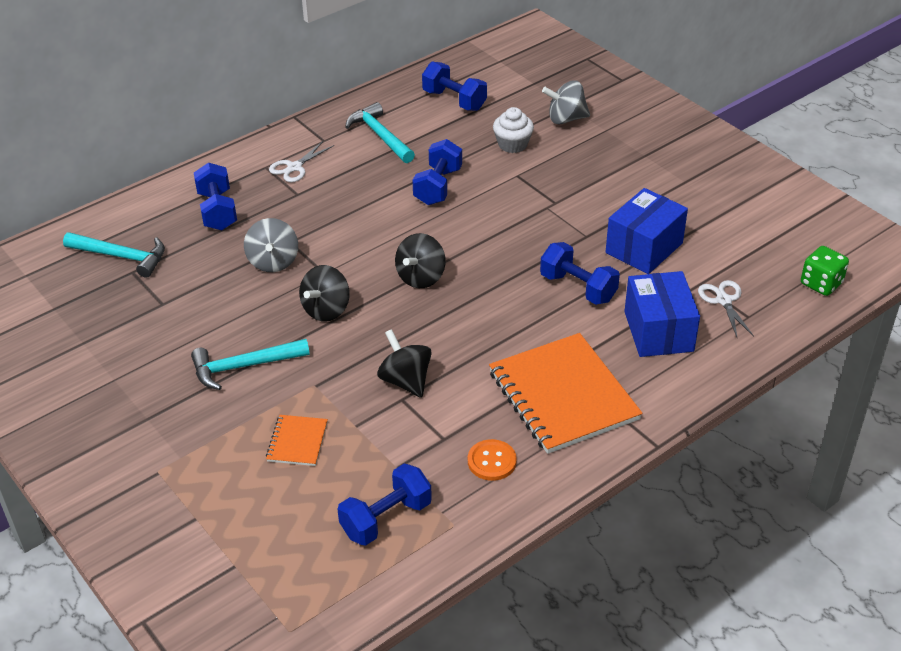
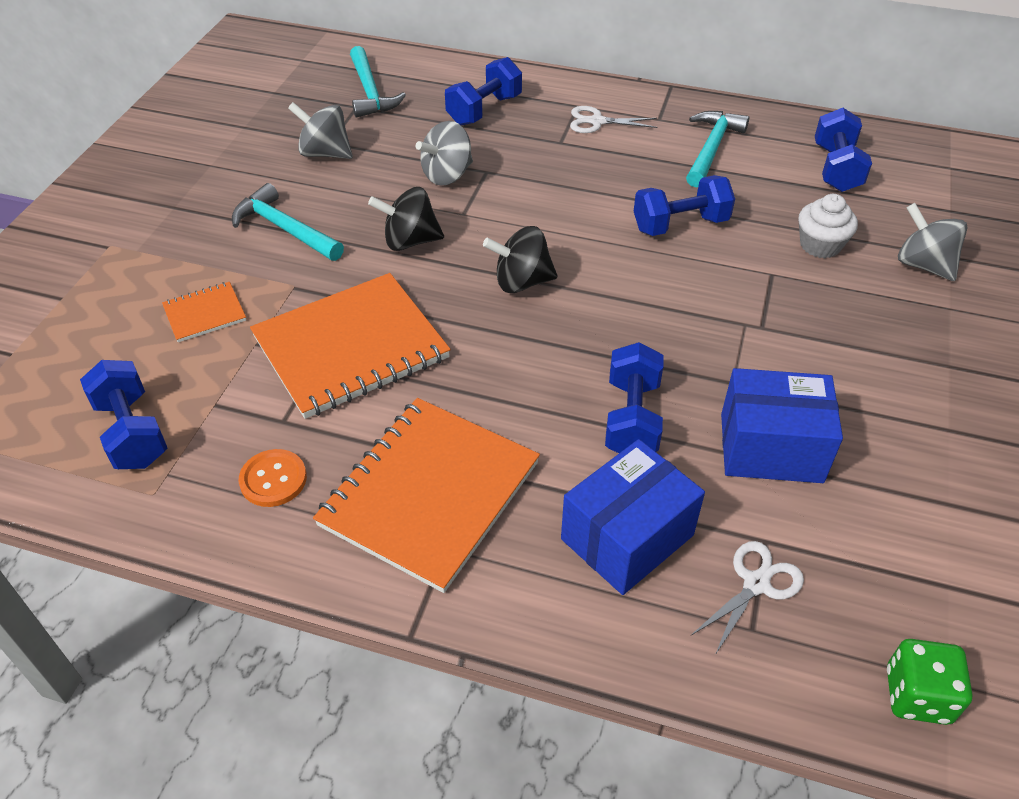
camera: 55 degrees right, 5 degrees up
(174, 311) = (325, 153): none -> grey spinning top
(386, 518) = (132, 432): blue dumbbell -> blue dumbbell turned 45 degrees clockwise
(405, 381) = (351, 348): black spinning top -> orange notebook

